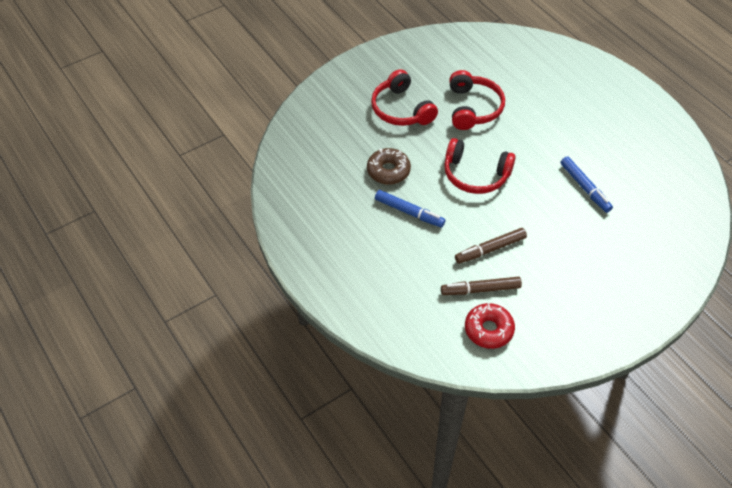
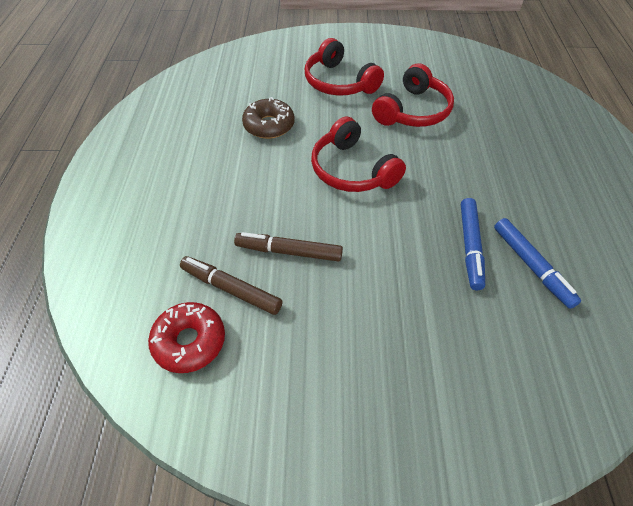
camera: 35 degrees right, 0 degrees up
(401, 109) = (339, 82): red headphones -> red headphones turned 45 degrees counterclockwise
(409, 212) = (246, 170): blue marker -> blue marker (531, 266)

